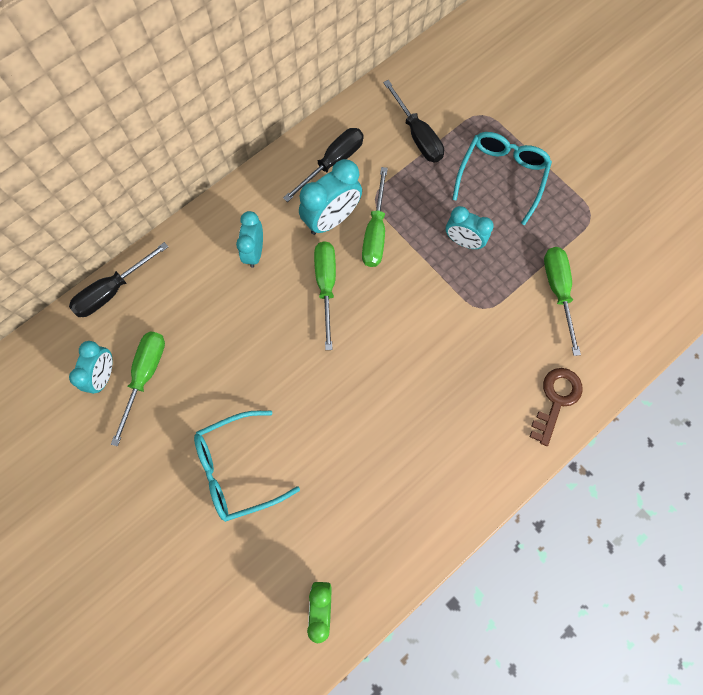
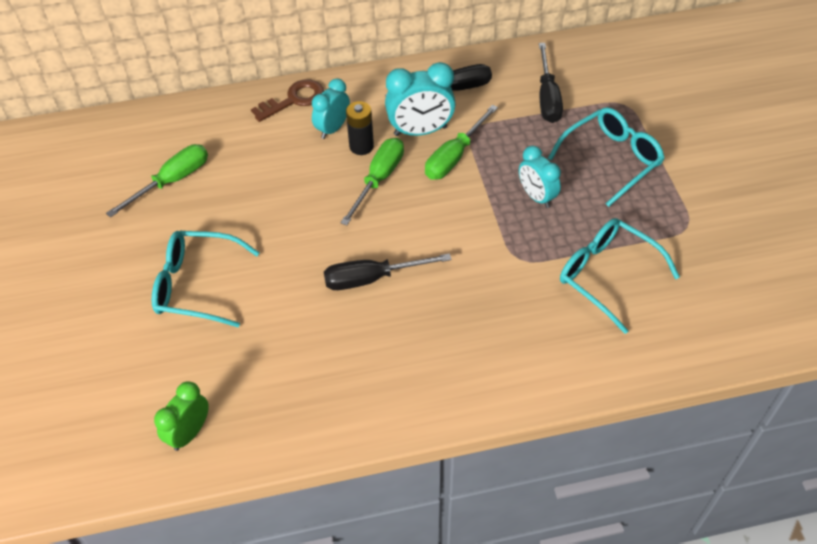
camera: 30 degrees right, 20 degrees down
(104, 375) = (140, 166): turquoise clock -> none
(112, 290) = (193, 109): black screwdriver -> black screwdriver (372, 278)
(291, 259) = (361, 146): none -> black battery
(556, 399) = (544, 368): brown key -> brown key (294, 100)
(558, 291) = (608, 276): green screwdriver -> turquoise glasses

